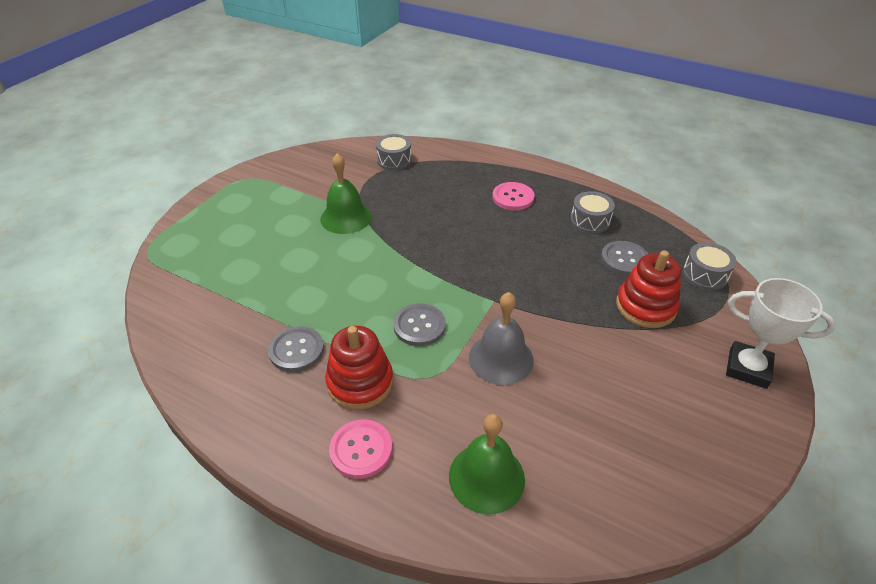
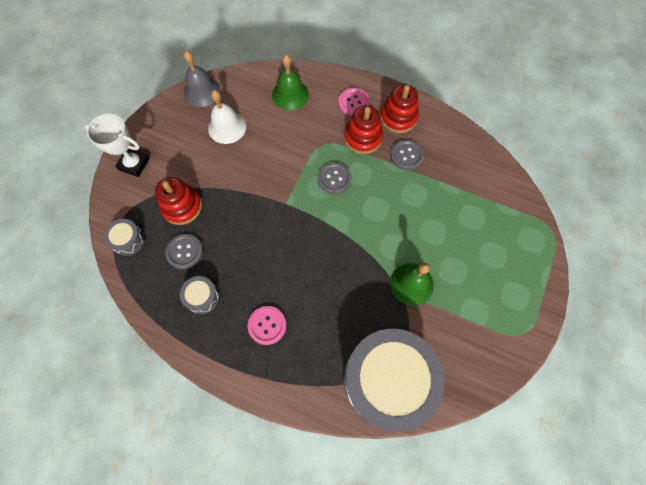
camera: 175 degrees right, 25 degrees up
(286, 413) = (398, 117): none -> red stacking toy
(394, 160) = (387, 380): grey drum -> grey drum, size x2.44
(501, 358) = (282, 159): grey bell -> grey bell (202, 91)
(604, 419) = (227, 127): none -> white bell

